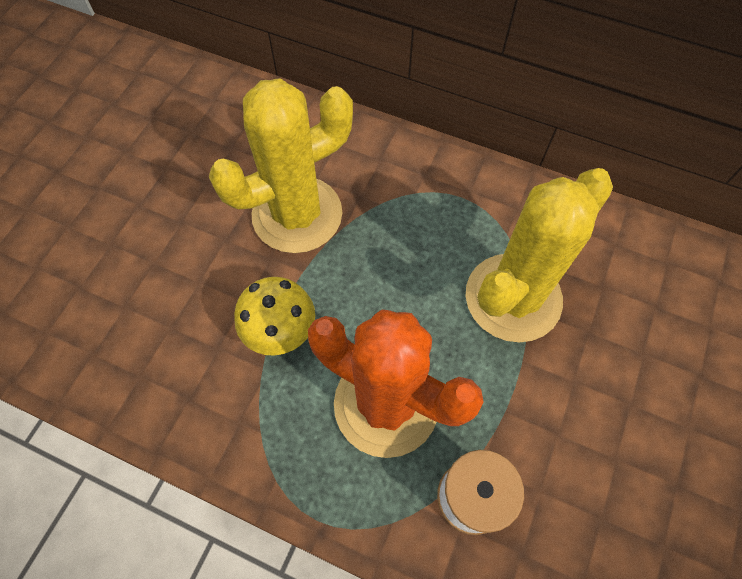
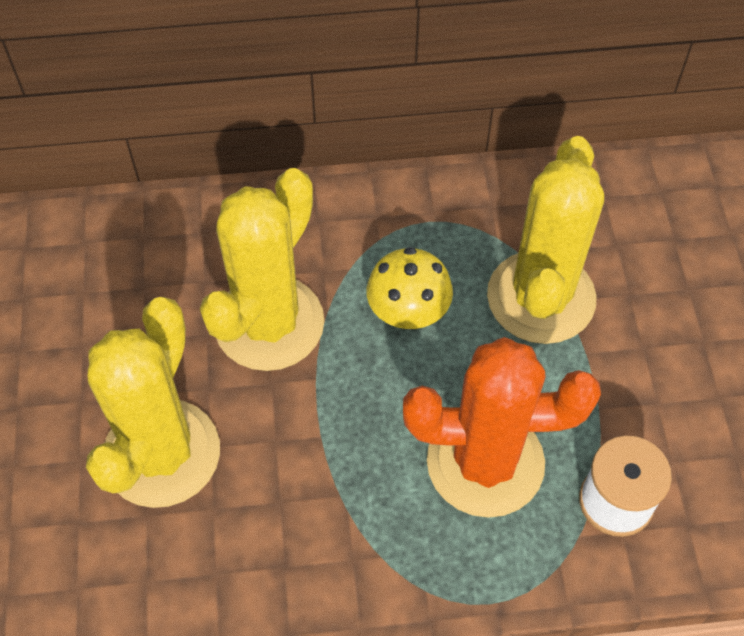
camera: 30 degrees left, 5 degrees down
(163, 269) = (162, 453): none -> yellow cactus
(280, 331) = (333, 450): yellow mushroom -> yellow mushroom (408, 313)

